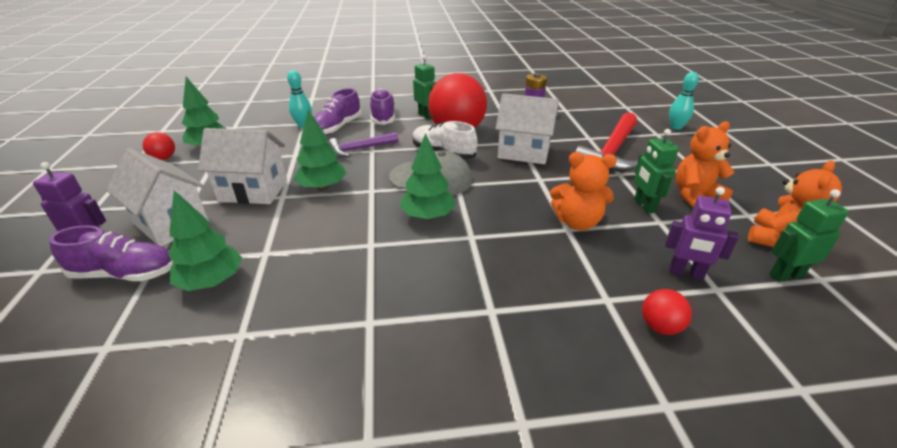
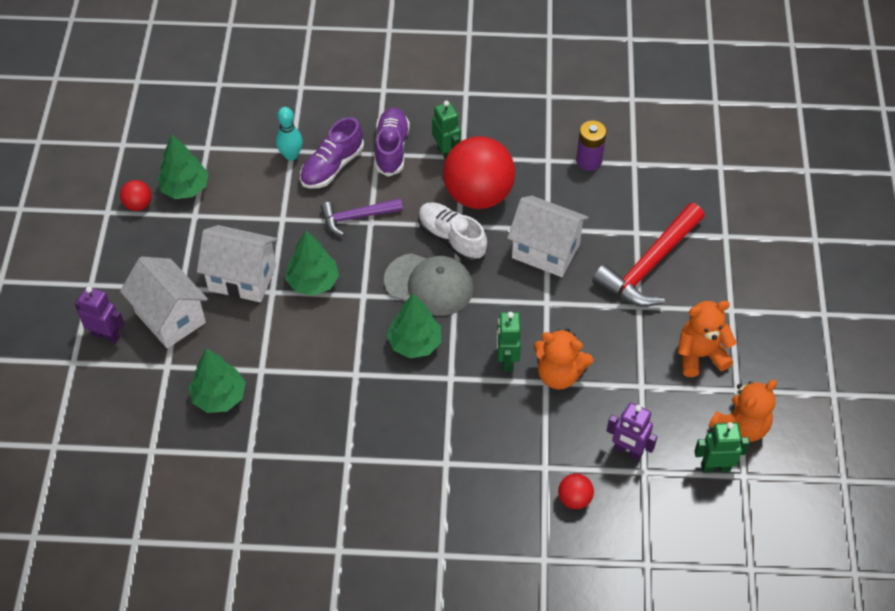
camera: 10 degrees right, 20 degrees up
(125, 274) = (145, 377): purple shoe -> none
(644, 206) = (638, 361): green robot -> green robot (507, 360)
(676, 127) = (758, 224): turquoise bowling pin -> none

